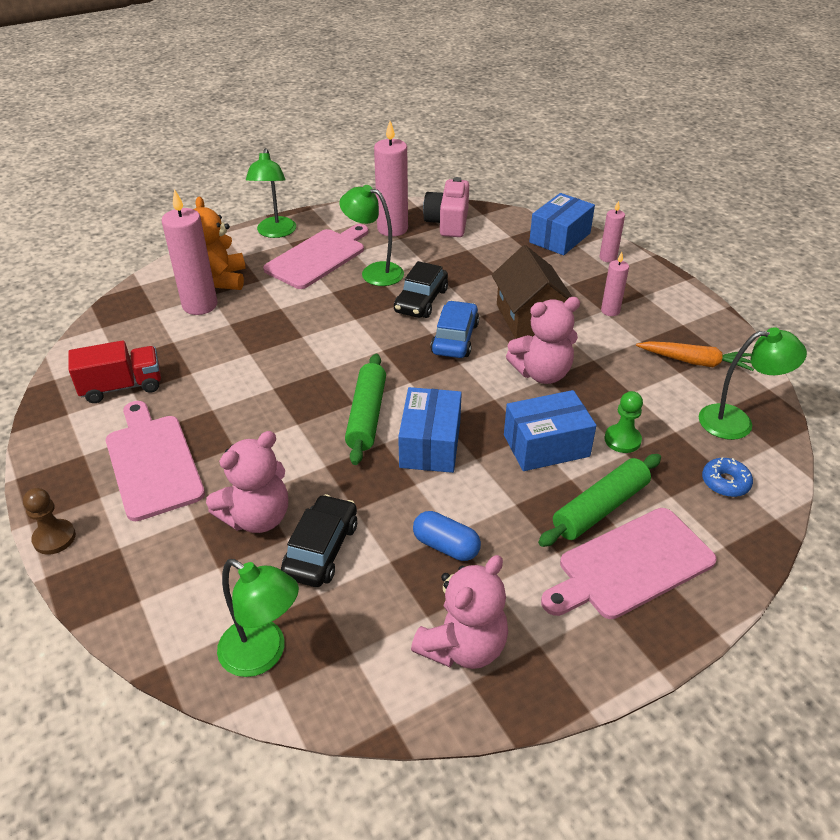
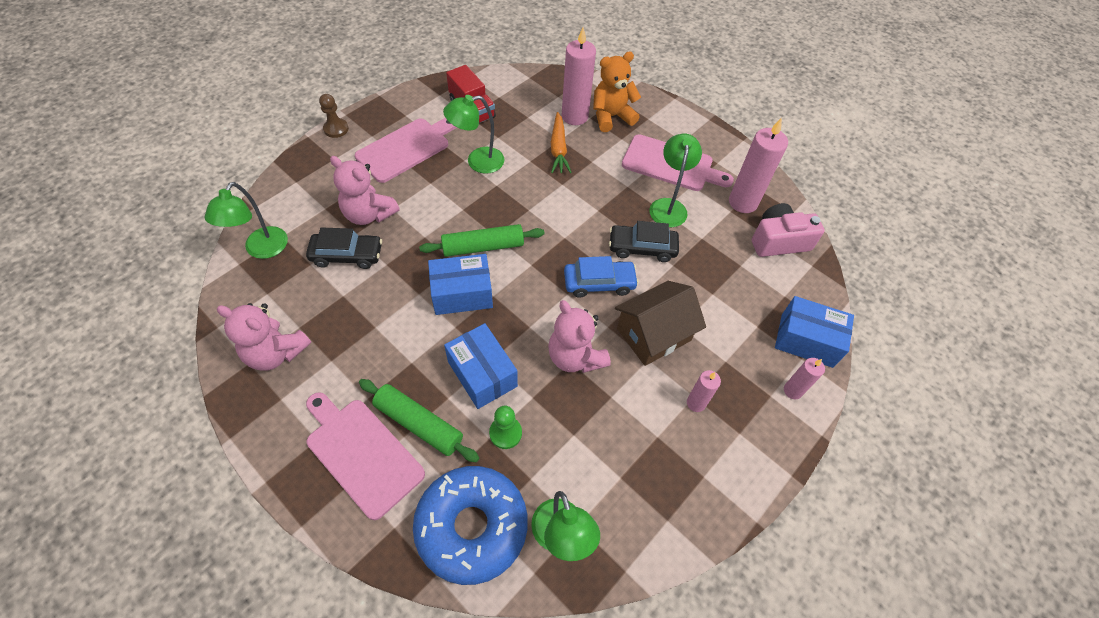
camera: 70 degrees right, 15 degrees up
(275, 232) = (692, 128): green lamp -> green lamp (477, 162)
(446, 546) = (361, 325): blue capsule -> none
(695, 362) = (642, 492): orange carrot -> orange carrot (558, 149)
(725, 482) = (472, 527): blue donut -> blue donut, size x2.47

